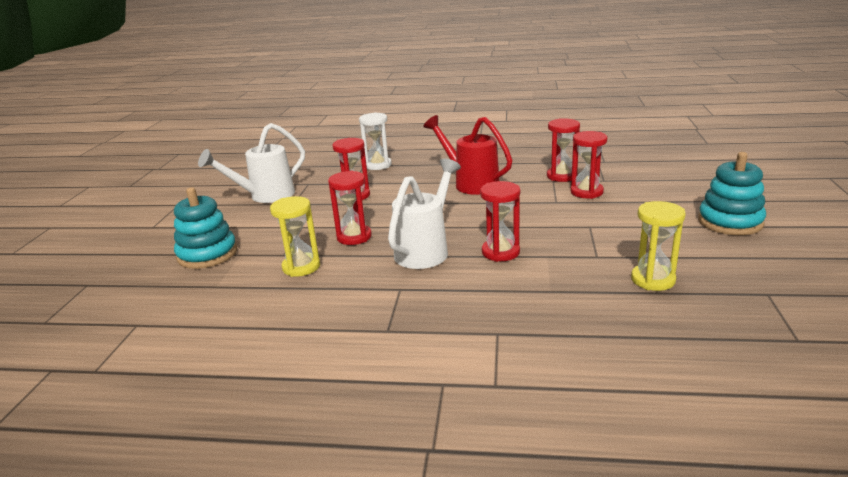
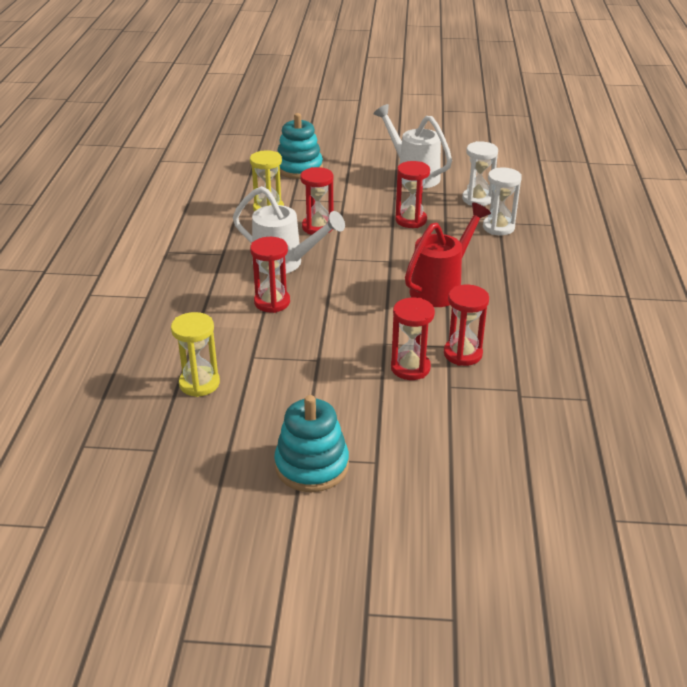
camera: 85 degrees right, 10 degrees up
(326, 172) = (477, 199): none -> white hourglass

